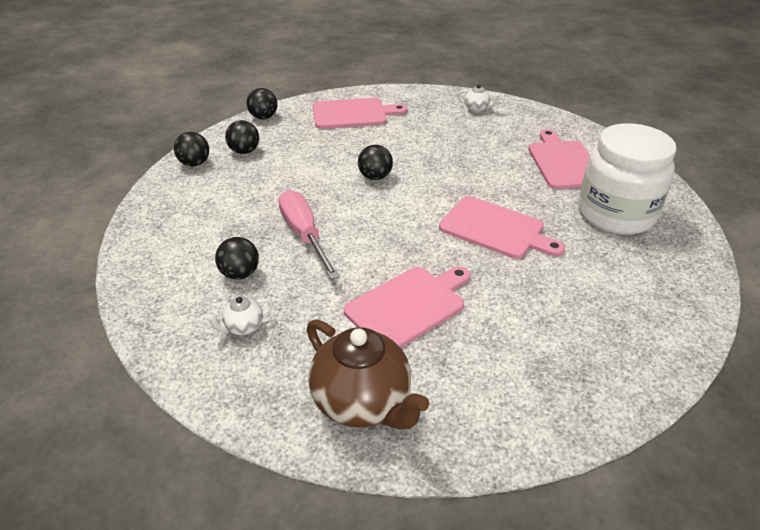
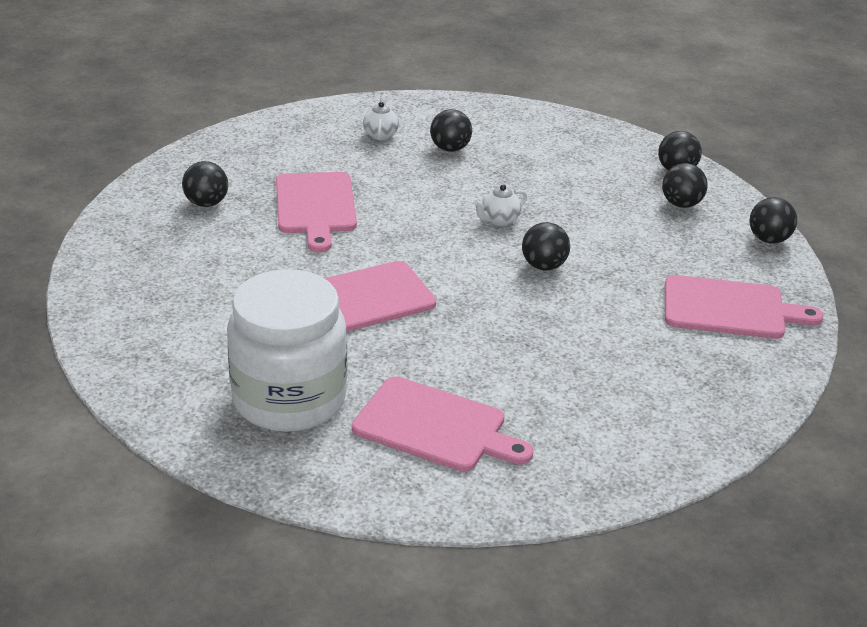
camera: 120 degrees right, 5 degrees down
(304, 235) = (474, 191): pink screwdriver -> none
(353, 114) = (730, 309): pink cutting board -> pink cutting board turned 105 degrees counterclockwise
(362, 403) = (247, 155): brown teapot -> none
(474, 377) = (206, 203): none -> black ball
(477, 109) = (662, 429): white teapot -> white teapot (499, 220)

